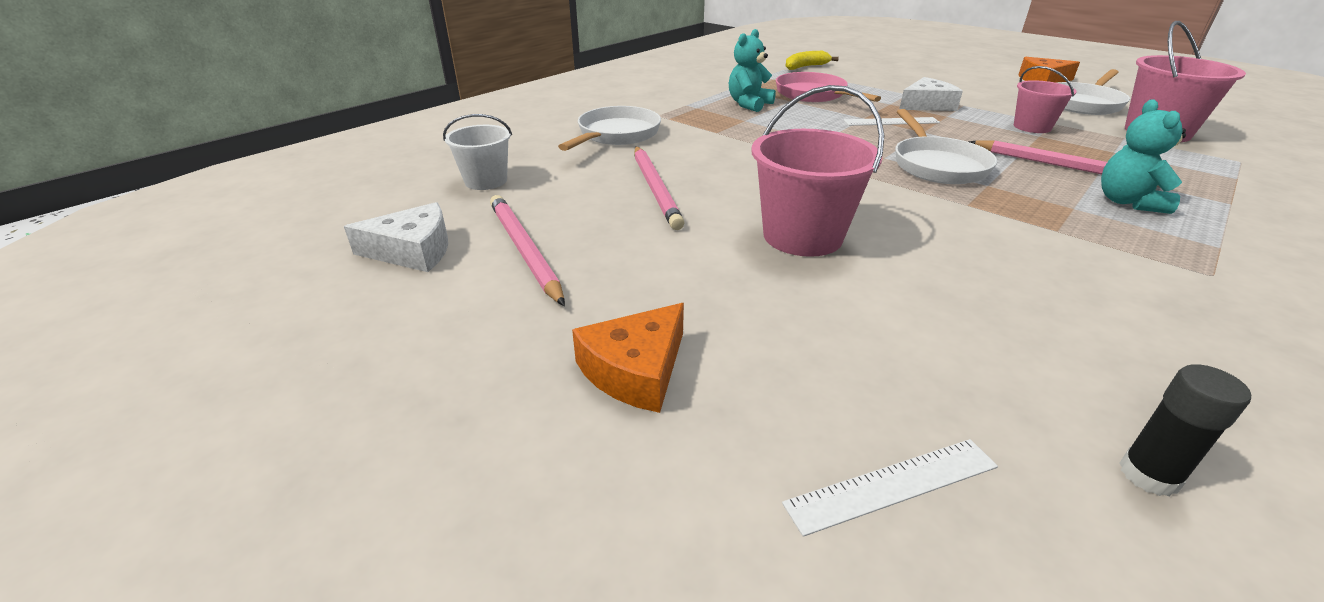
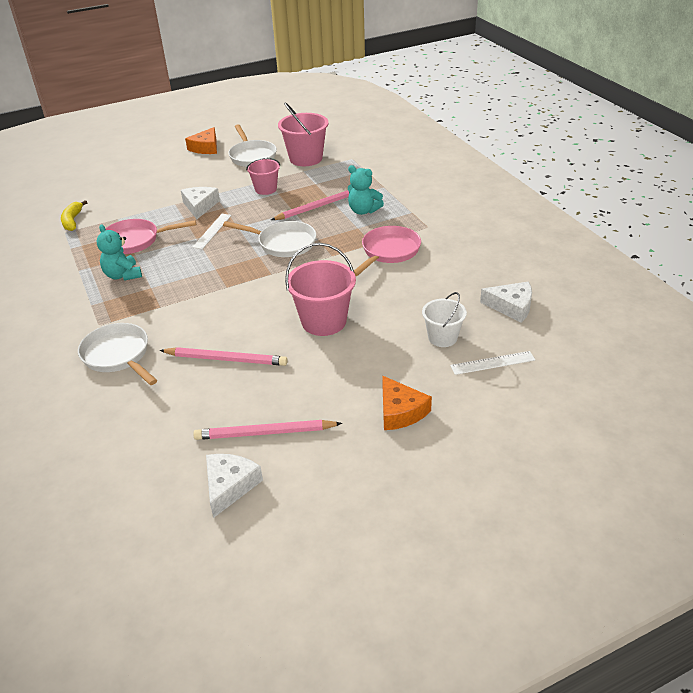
camera: 65 degrees left, 5 degrees up
(486, 181) = (145, 439): white bucket -> white bucket (442, 337)
(892, 485) = (492, 363): white ruler -> white ruler turned 75 degrees clockwise
(1061, 251) = (388, 252): none -> pink pan
(1149, 475) = (511, 306): black glue stick -> white cheese

